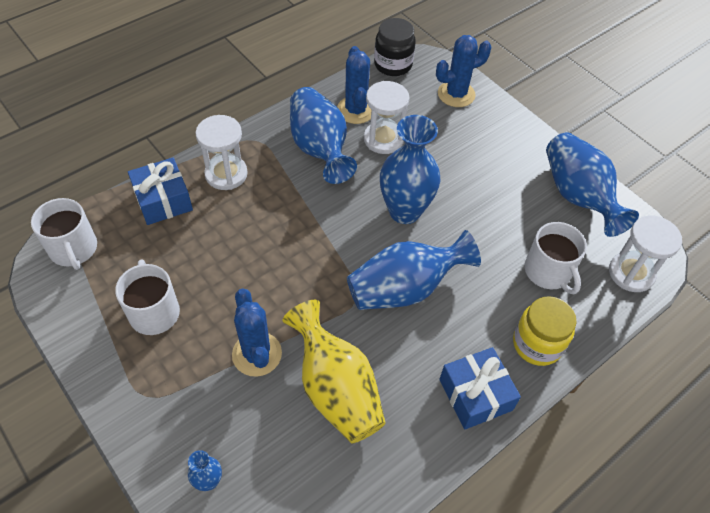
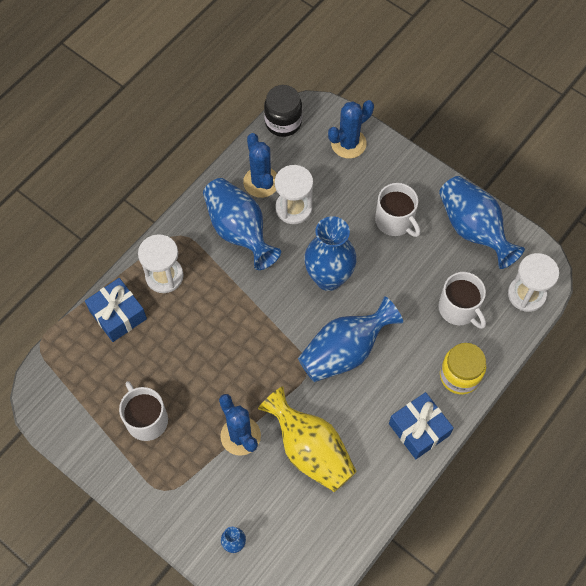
camera: 10 degrees left, 10 degrees up
(73, 249) = (58, 379): white mug -> white mug (395, 221)

